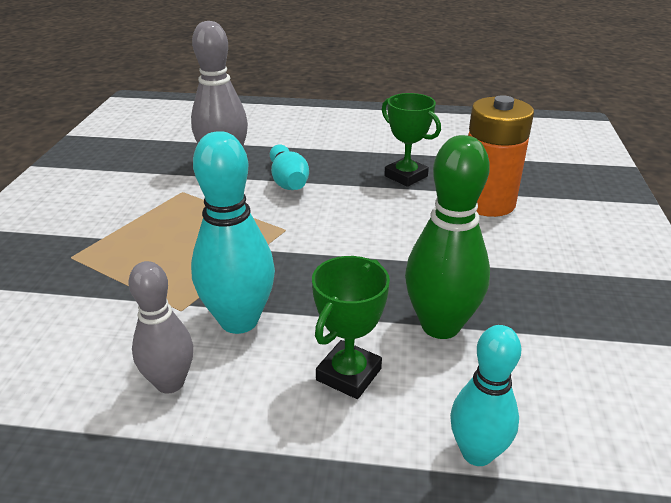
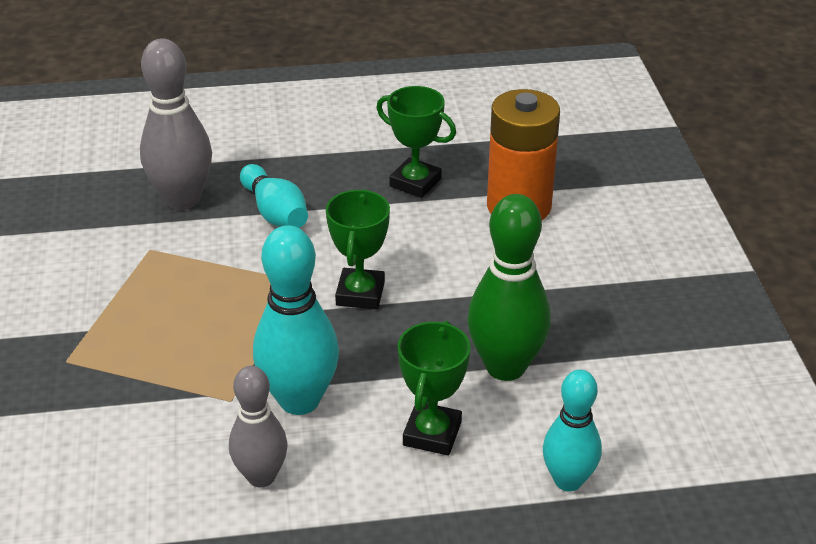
camera: 15 degrees left, 5 degrees up
(330, 245) = (360, 294): none -> green trophy

